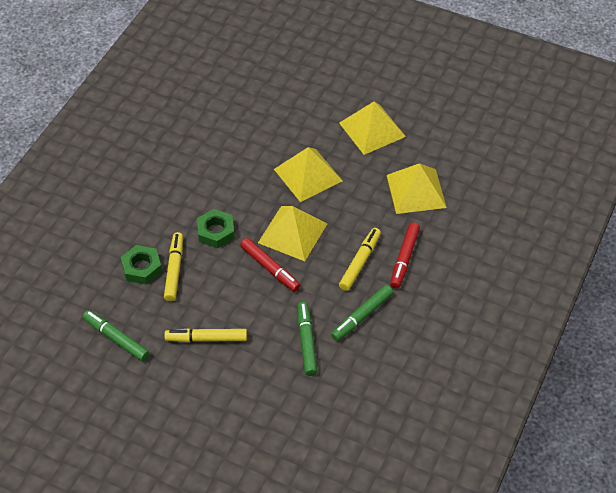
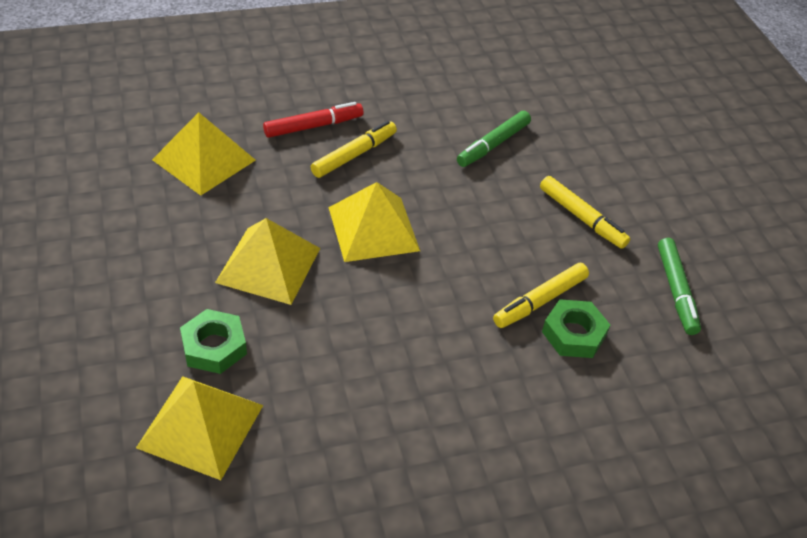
camera: 135 degrees left, 5 degrees down
(216, 232) = (447, 298): green nut -> green nut (214, 346)
(270, 268) = (442, 220): red marker -> none
(360, 262) = (354, 155): yellow marker -> yellow marker turned 150 degrees clockwise
(362, 316) = (419, 123): green marker -> none
(372, 129) = (128, 246): yellow pyramid -> yellow pyramid (201, 426)

